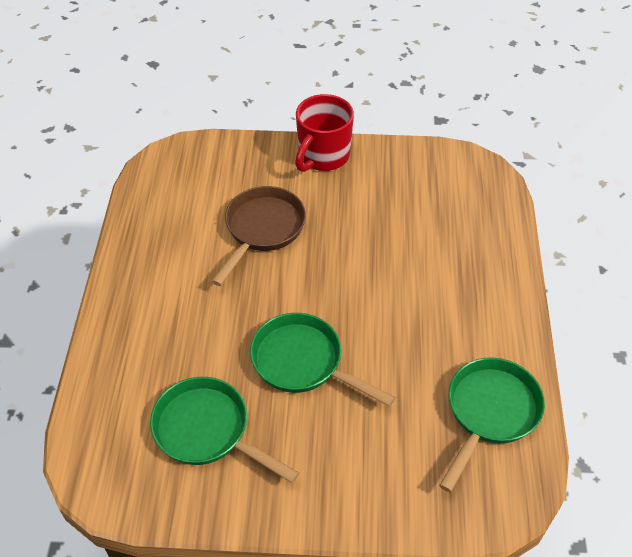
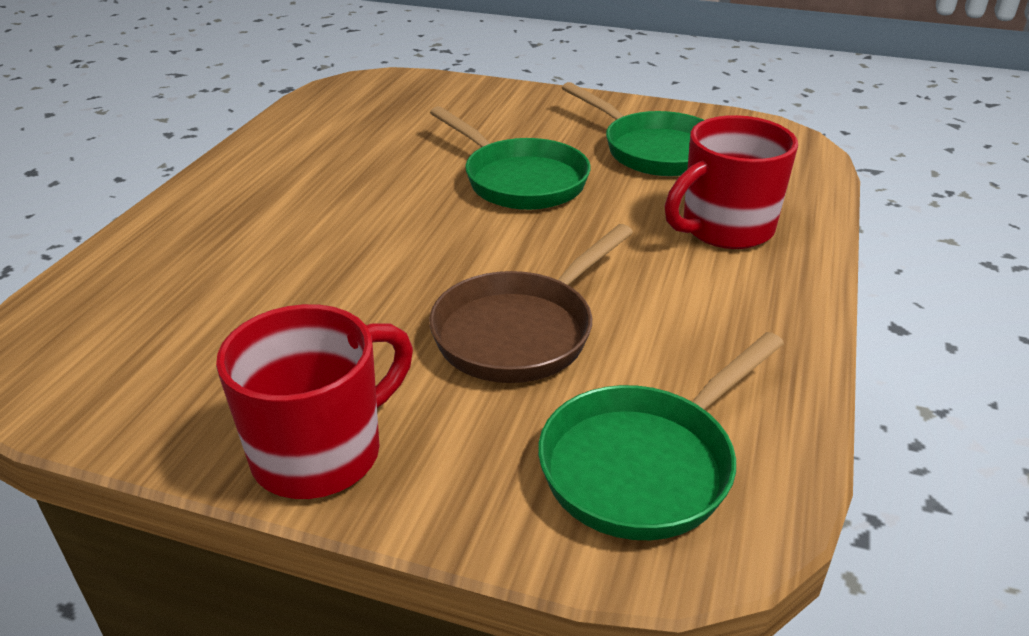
camera: 165 degrees left, 15 degrees down
(155, 337) = (724, 229): none -> red mug
(489, 413) = (329, 122): green pan -> green pan (645, 464)

